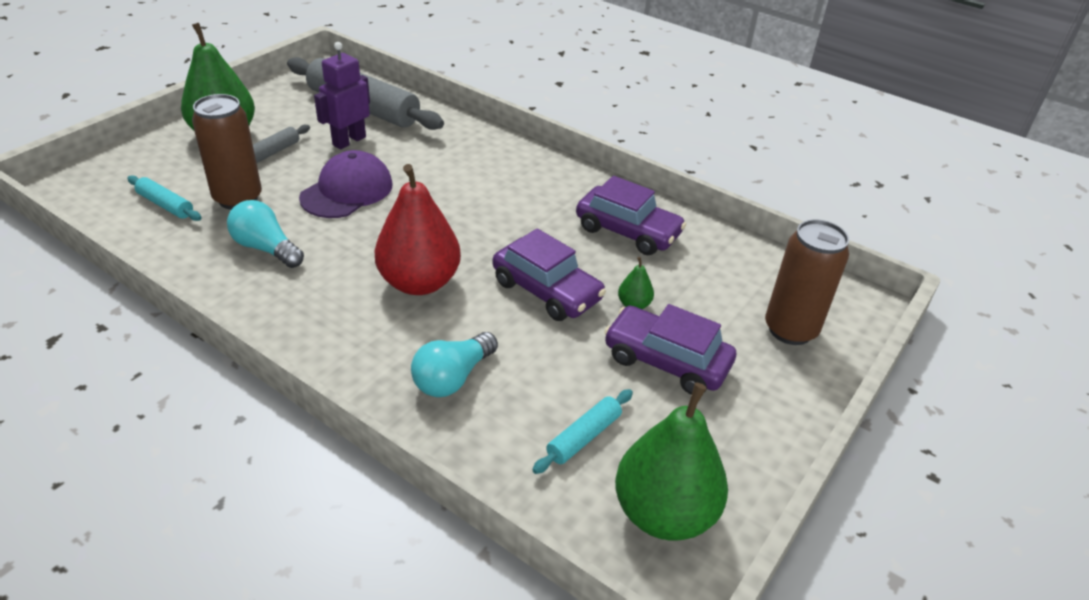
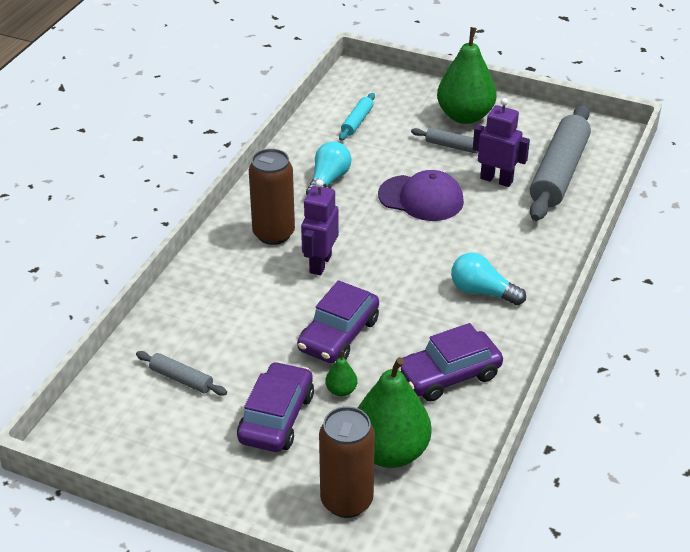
camera: 80 degrees right, 0 degrees up
(238, 198) = (382, 150): brown can -> brown can (273, 234)
(419, 282) = (320, 264): red pear -> purple robot
(452, 378) = (221, 303): turquoise light bulb -> turquoise light bulb (482, 292)
(584, 437) = (181, 379): turquoise rolling pin -> grey rolling pin
(628, 231) = (448, 375): purple car -> purple car turned 45 degrees clockwise
(664, 513) = (120, 429): green pear -> green pear (390, 452)

